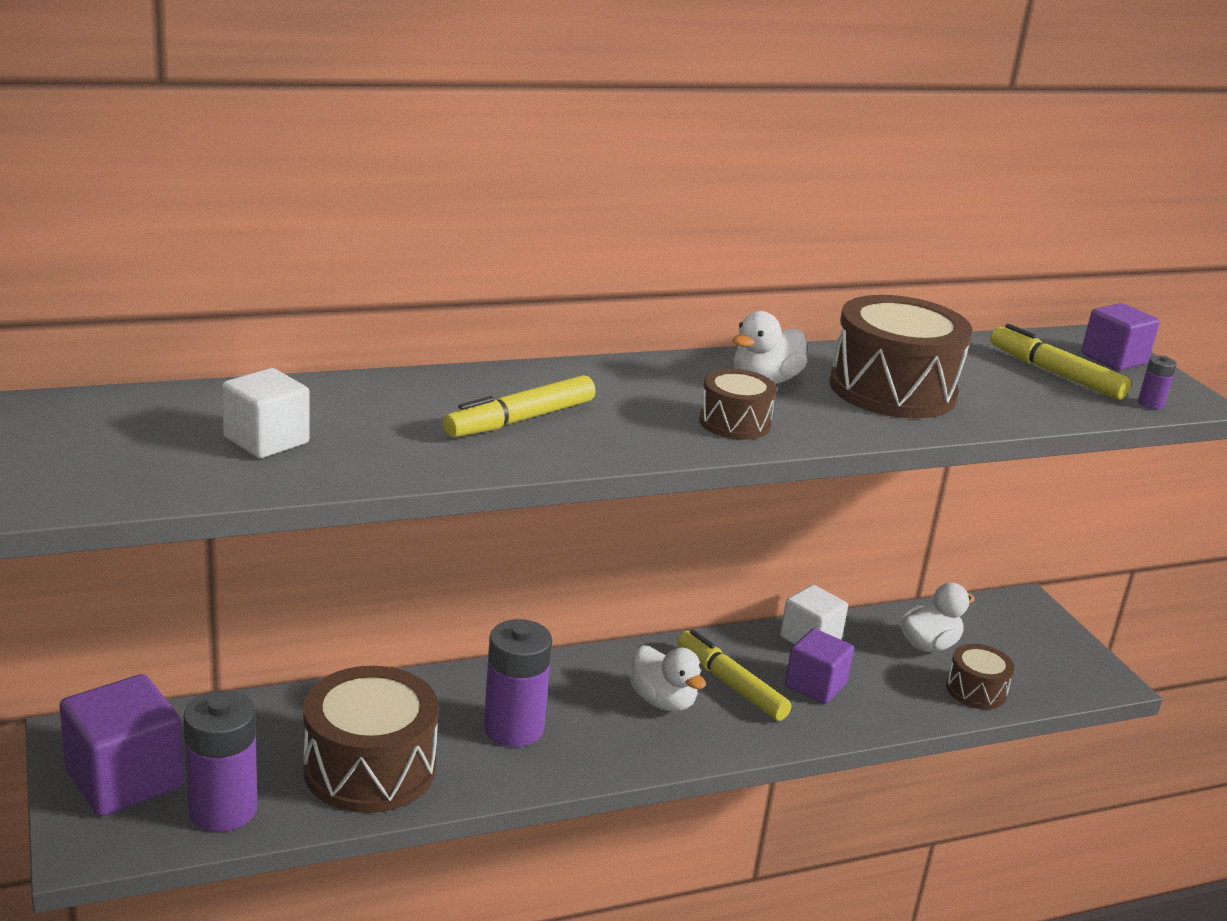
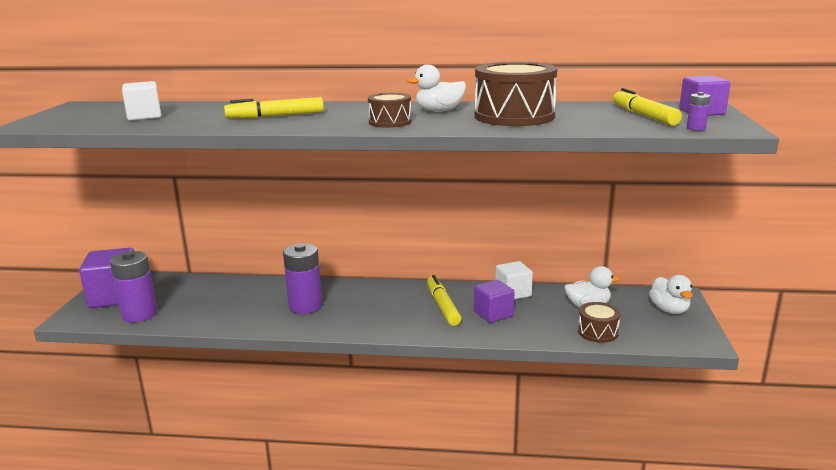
camera: 30 degrees right, 5 degrees down
(369, 768) = (219, 310): brown drum -> none
(663, 701) = (396, 307): white duck -> white duck (669, 310)

